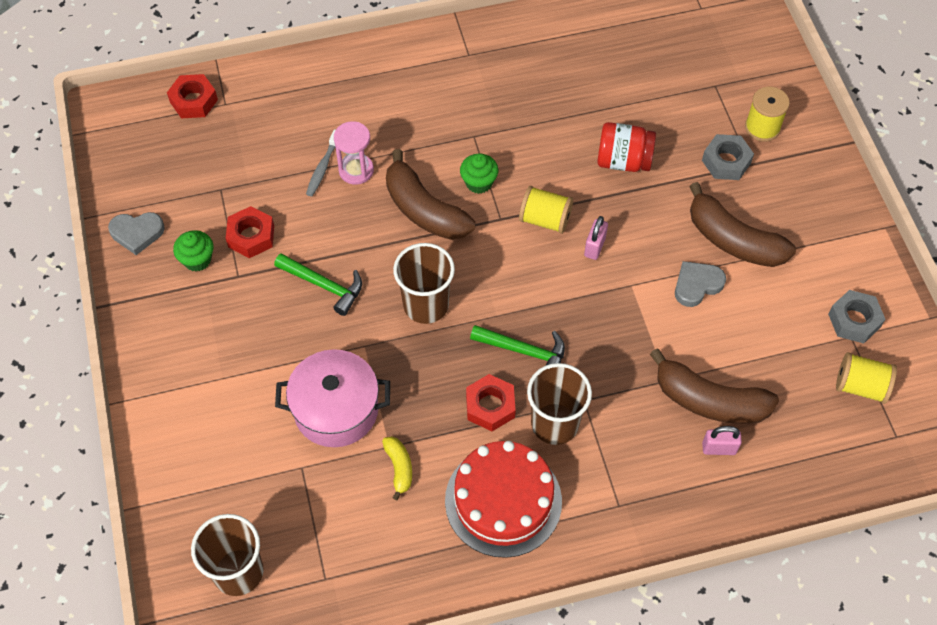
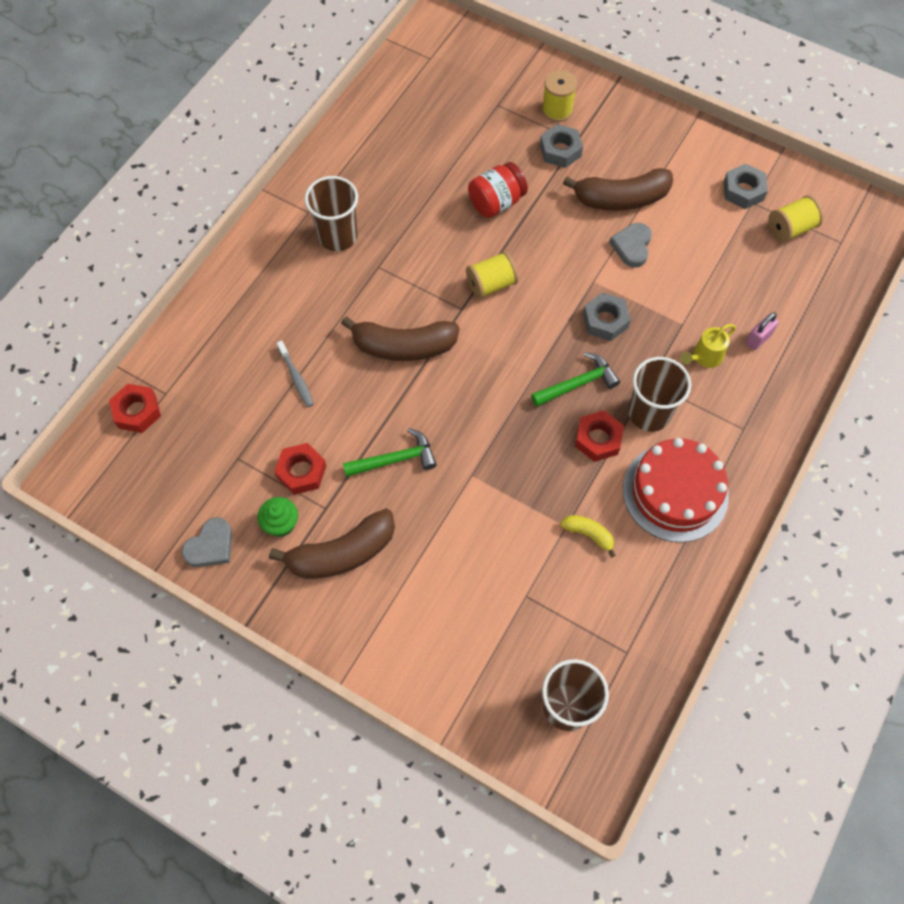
camera: 45 degrees left, 5 degrees up
(336, 410) = (503, 535): pink pot -> none
(356, 170) = (323, 359): pink hourglass -> none
(426, 305) = (480, 410): brown cup -> brown cup (338, 236)
(479, 183) = (419, 296): green cupcake -> none
(594, 247) = (543, 275): pink padlock -> none
(604, 323) = (605, 320): none -> grey nut
(653, 422) = (704, 357): none -> yellow watering can
(709, 401) = (720, 314): brown banana -> brown banana (342, 553)

